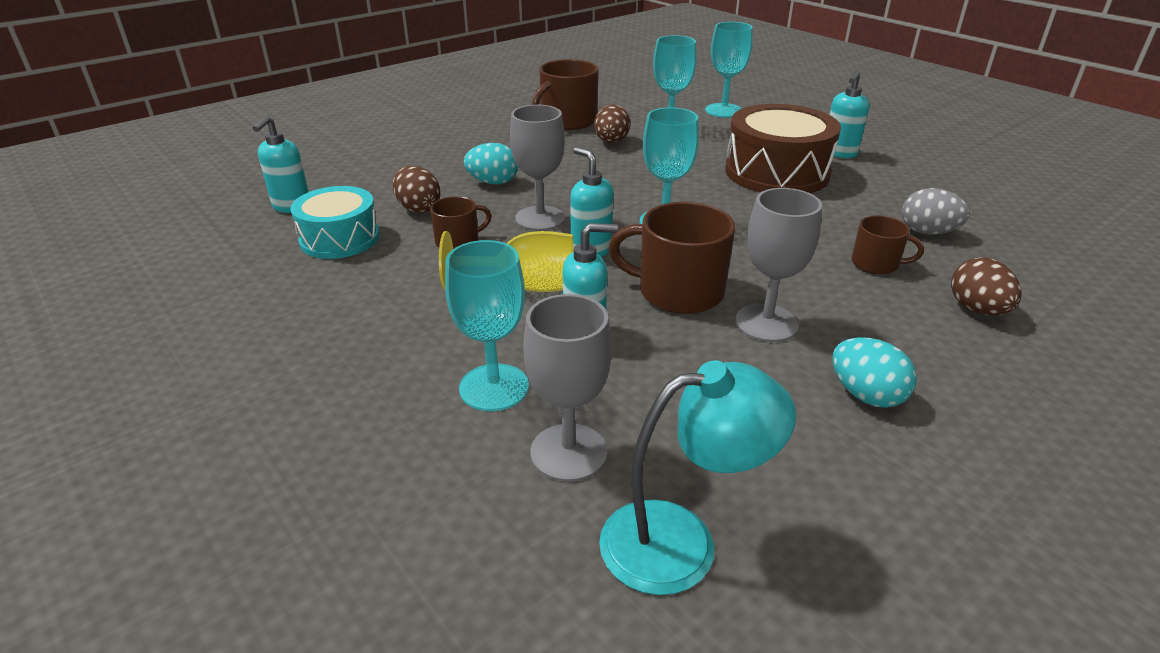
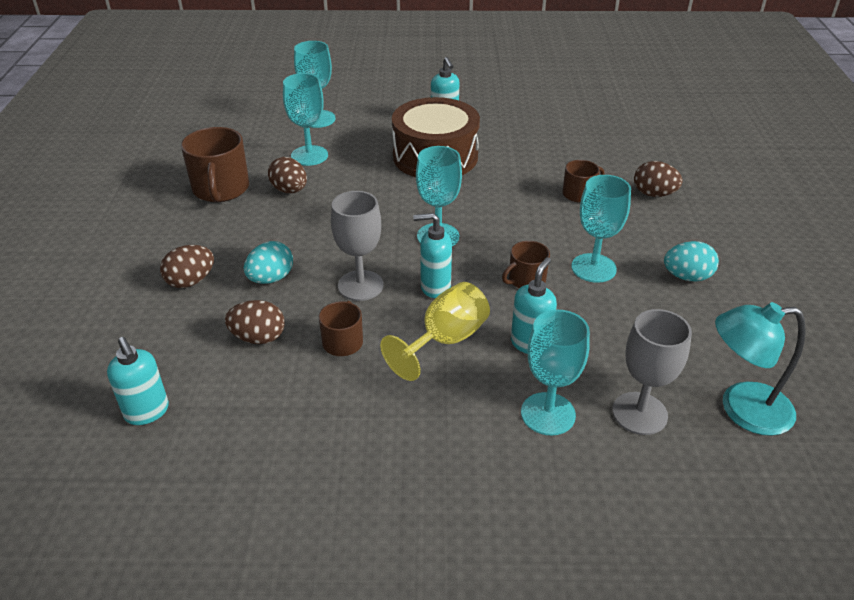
camera: 50 degrees left, 5 degrees up
(340, 238) = (251, 405): turquoise drum -> none
(447, 159) = (191, 281): none -> brown egg
(678, 291) = (526, 280): brown mug -> brown mug, size x0.57
(681, 541) = (742, 409): turquoise lamp -> turquoise lamp turned 120 degrees counterclockwise
(766, 323) = (593, 268): grey goblet -> turquoise goblet
(927, 232) = (569, 156): grey egg -> none

